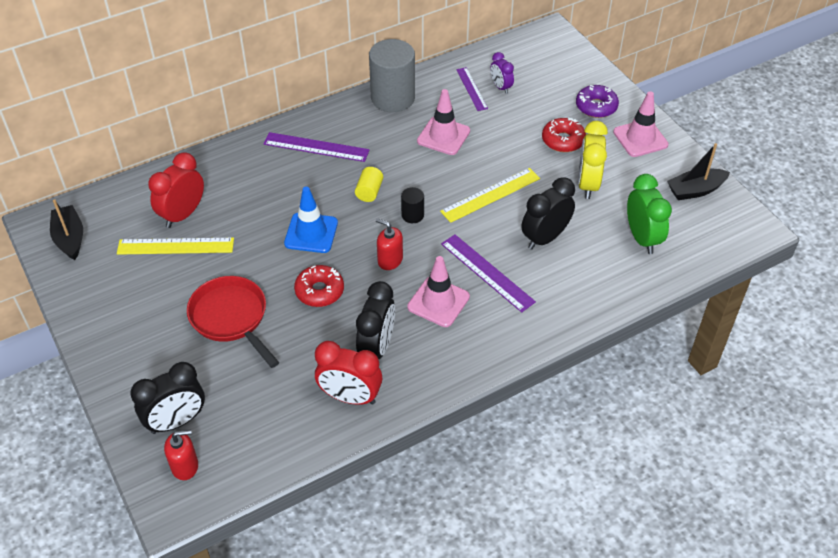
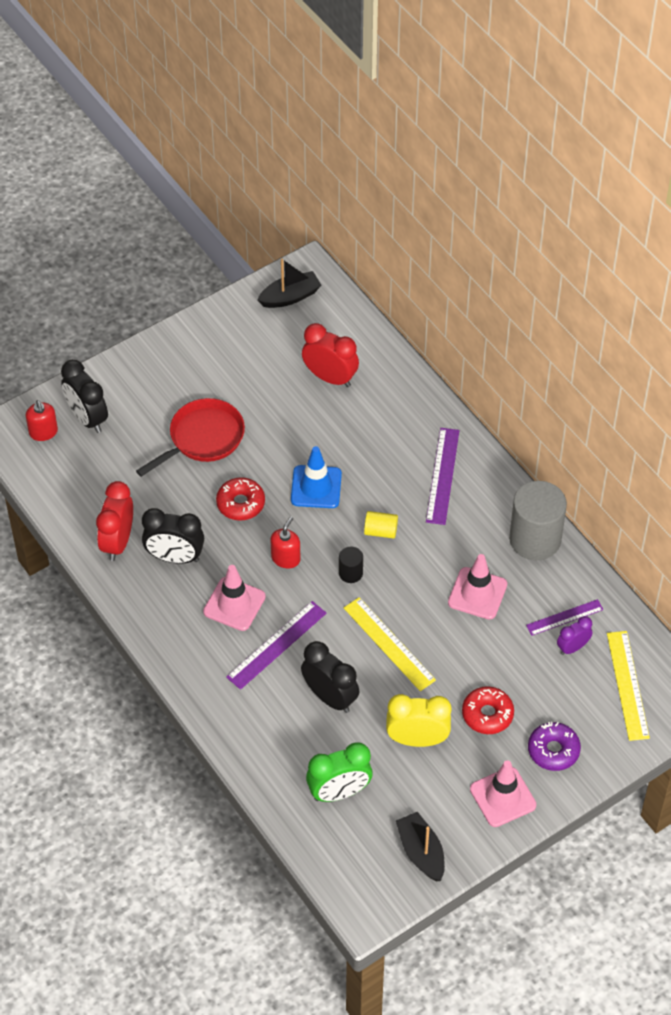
camera: 85 degrees right, 5 degrees up
(175, 246) = (288, 379): yellow ruler -> yellow ruler (627, 685)

